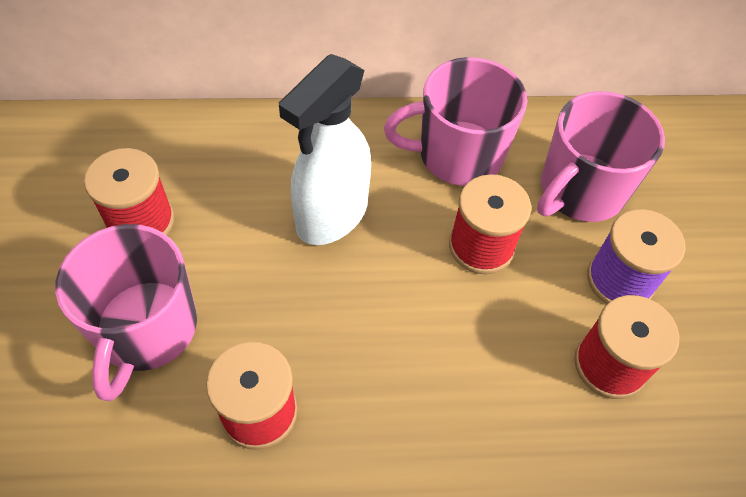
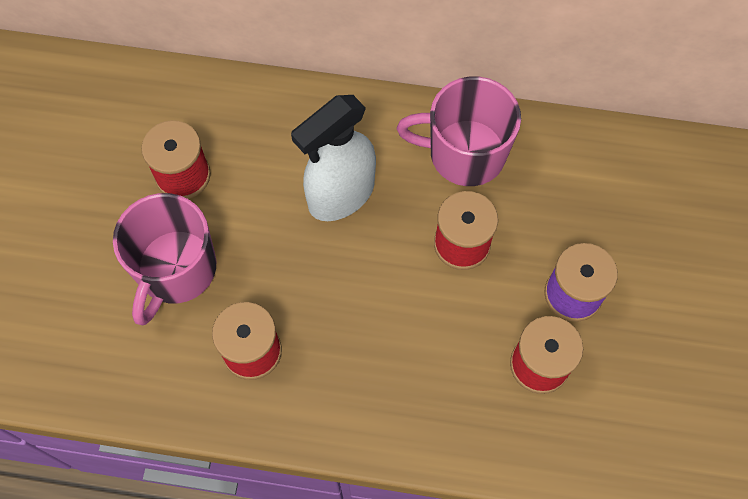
camera: 15 degrees right, 10 degrees up
(580, 190) = (565, 205): pink mug -> none

